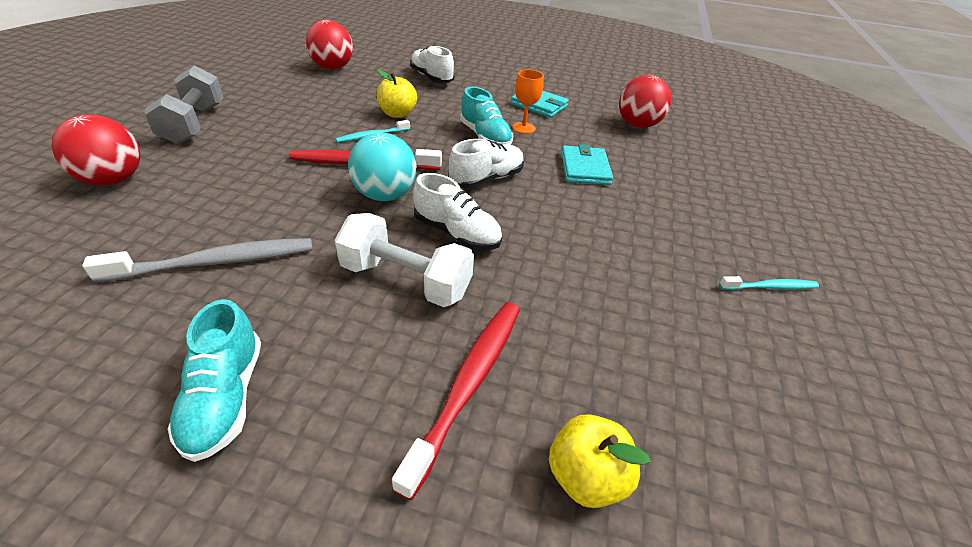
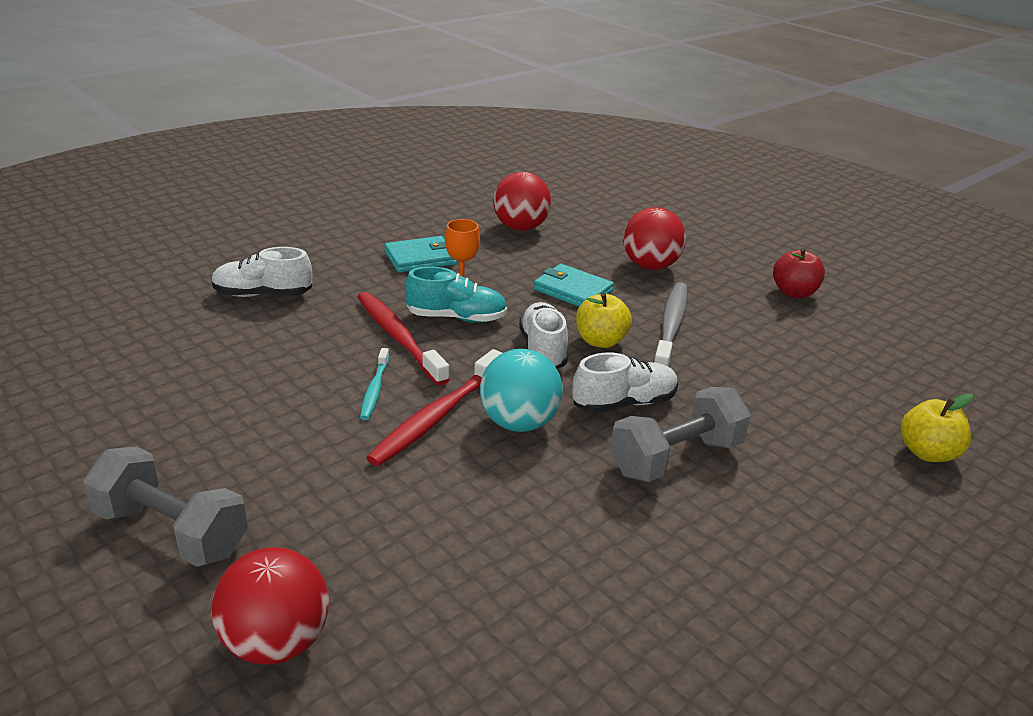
camera: 55 degrees left, 10 degrees down
(215, 262) = (558, 578): grey toothbrush -> grey toothbrush (670, 327)
(225, 397) = (774, 611): turquoise shoe -> none
(333, 68) = (125, 357): red ball -> red ball (650, 266)
(397, 114) = (337, 353): yellow apple -> yellow apple (600, 341)
(406, 280) = (675, 458): white dumbbell -> grey dumbbell
(468, 385) = (823, 471): red toothbrush -> red toothbrush (399, 338)
(769, 287) = (794, 293): turquoise toothbrush -> red apple

